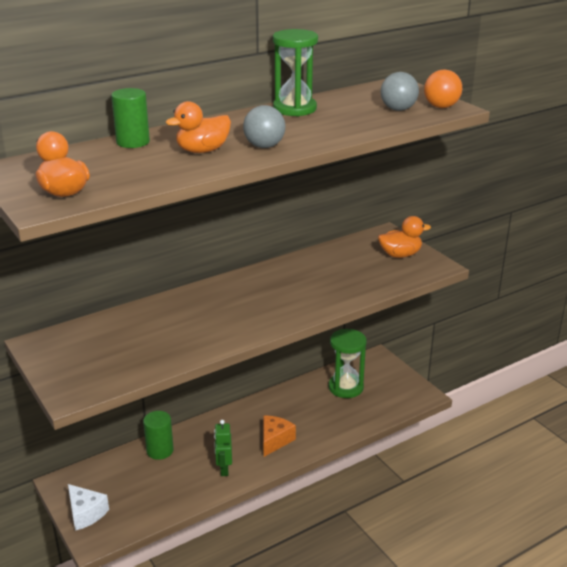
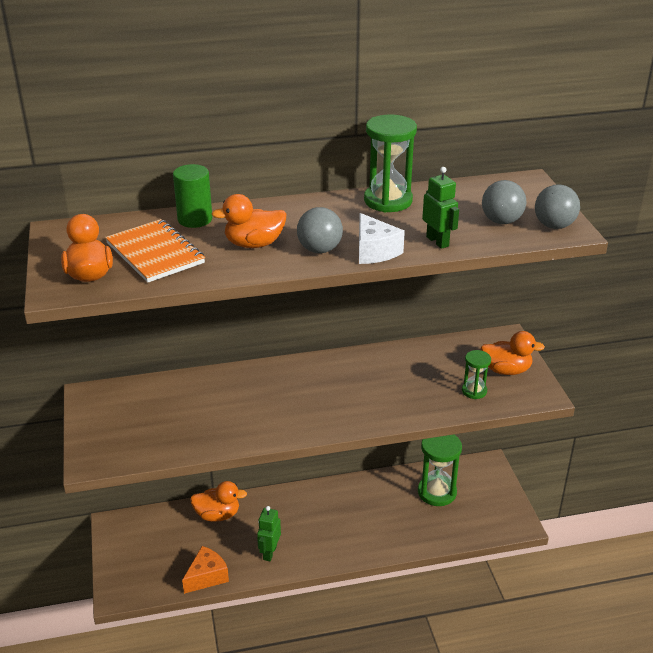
camera: 20 degrees right, 5 degrees up
(86, 513) = (122, 563): white cheese -> white cheese (374, 251)
(115, 169) = (155, 253): none -> orange notebook
(160, 450) = (217, 515): green cylinder -> orange duck
(275, 440) = (334, 535): orange cheese -> orange cheese (207, 576)
(358, 128) = (437, 241): none -> green robot
(384, 274) = (474, 391): none -> green hourglass
(441, 107) = (554, 226): orange ball -> grey ball

